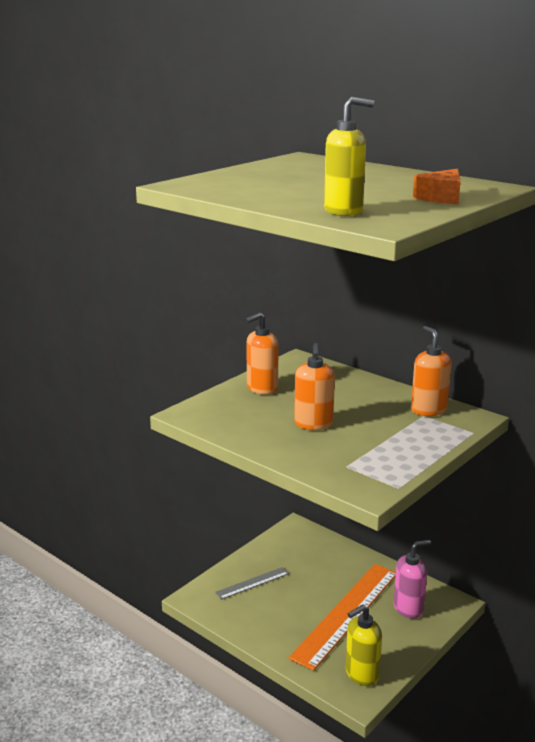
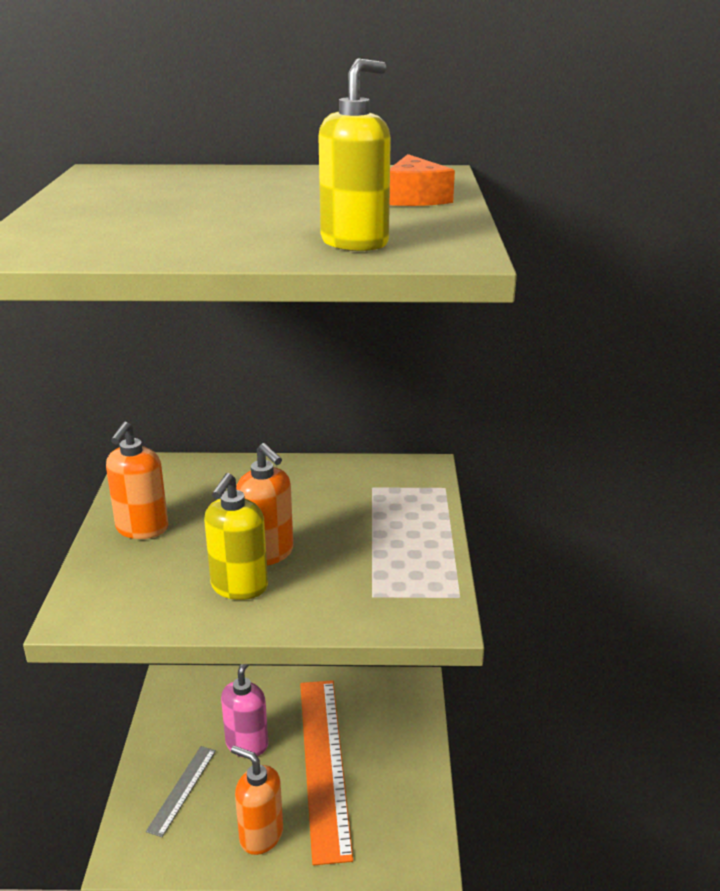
camera: 40 degrees left, 5 degrees up
(361, 674) = (404, 830): yellow soap dispenser -> yellow soap dispenser (239, 587)
(408, 608) = (380, 717): pink soap dispenser -> pink soap dispenser (247, 744)
(428, 410) = (369, 478): orange soap dispenser -> orange soap dispenser (261, 835)

